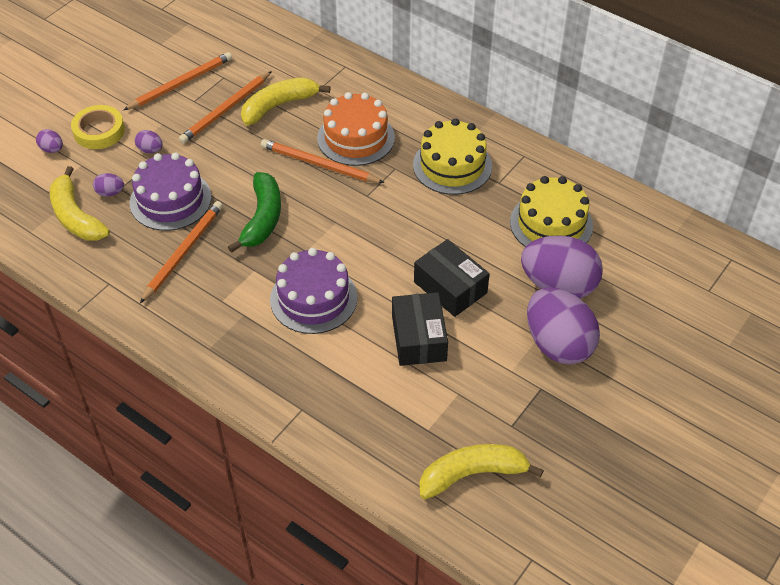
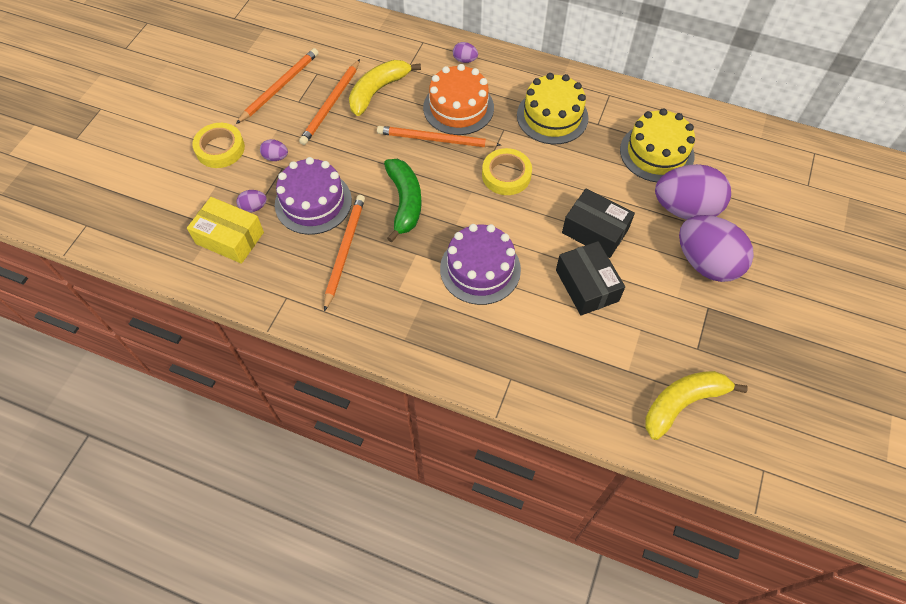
camera: 15 degrees left, 10 degrees up
(52, 149) = (182, 176): purple egg -> purple egg (465, 60)
(76, 216) = (230, 238): yellow banana -> yellow box
(378, 213) = (506, 175): none -> yellow tape

